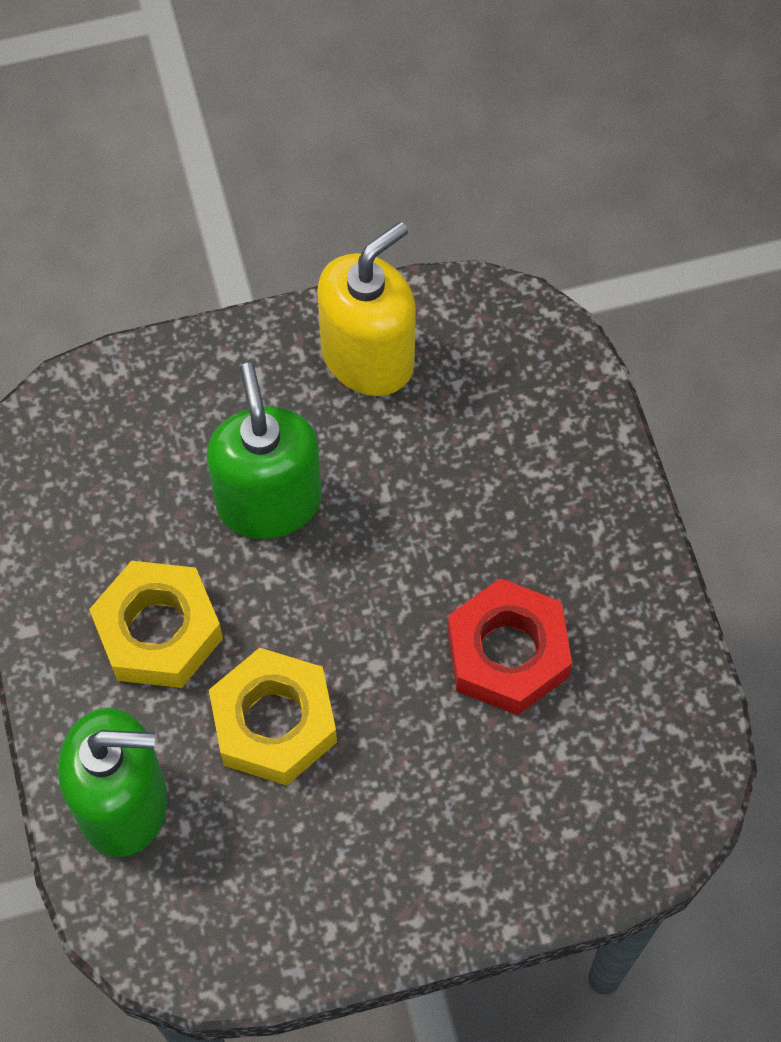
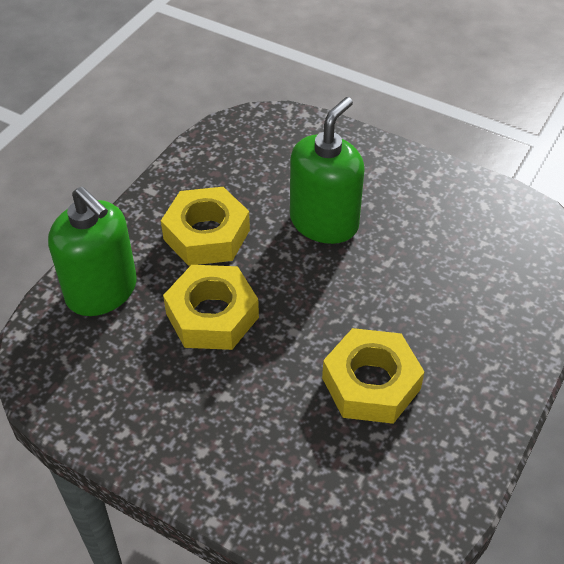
camera: 45 degrees right, 15 degrees down
(368, 357) = (446, 199): yellow soap dispenser -> none
(507, 653) = (371, 383): red nut -> yellow nut

